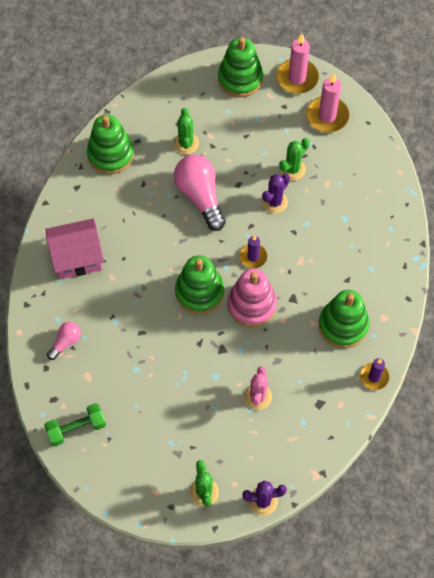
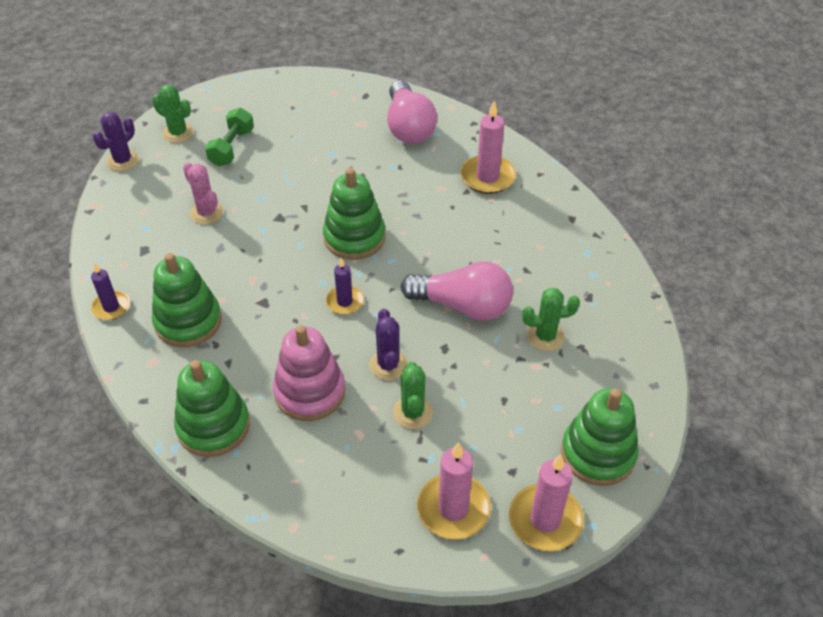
camera: 130 degrees right, 15 degrees down
(65, 342) = (408, 127): pink light bulb -> pink light bulb, size x1.96
(76, 428) = (324, 95): green dumbbell -> green dumbbell (232, 147)
(77, 257) = (487, 177): pink house -> pink candle
(111, 154) = (590, 265): green stacking toy -> green stacking toy (213, 426)
(186, 143) = (545, 336): green cactus -> green cactus turned 45 degrees counterclockwise
(251, 305) = (295, 266): pink stacking toy -> pink stacking toy (310, 392)

